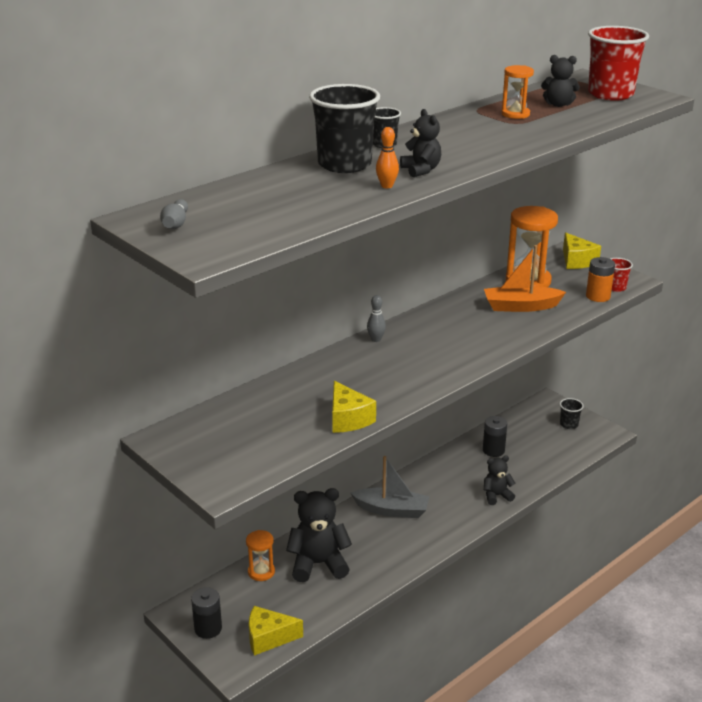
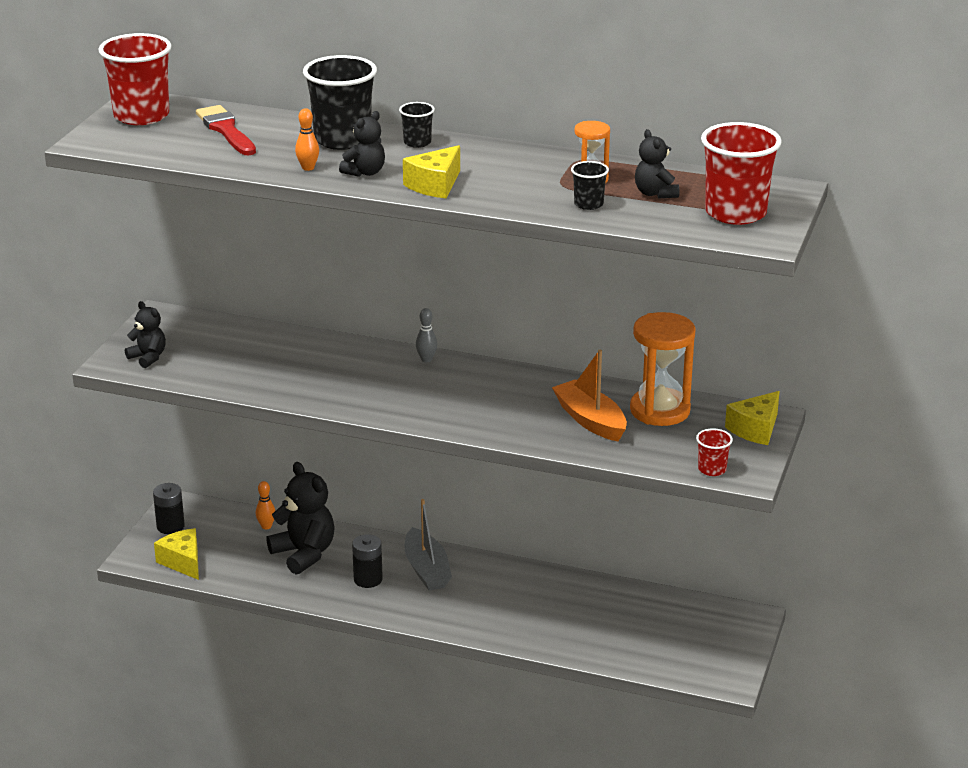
camera: 60 degrees right, 0 degrees up
(175, 224) = (141, 116): grey bowling pin -> red cup
(261, 572) = (266, 526): orange hourglass -> orange bowling pin
(262, 198) = (226, 130): none -> red brush
(348, 419) = (266, 387): yellow cheese -> yellow cheese (435, 185)
(493, 450) = (601, 605): black battery -> black battery (368, 579)
(496, 496) = (516, 631): black teddy bear -> black teddy bear (148, 357)
(569, 424) = (716, 646): black cup -> black cup (588, 204)
(598, 296) = (673, 462): orange battery -> none

